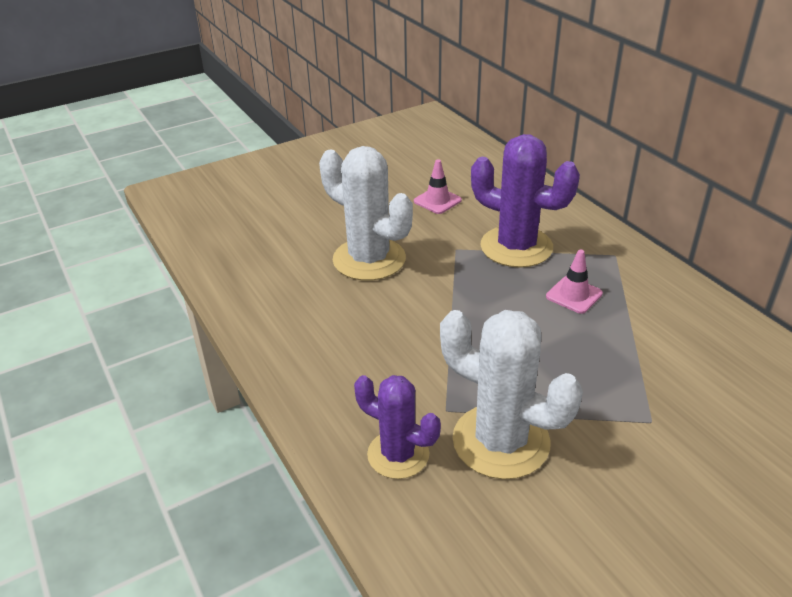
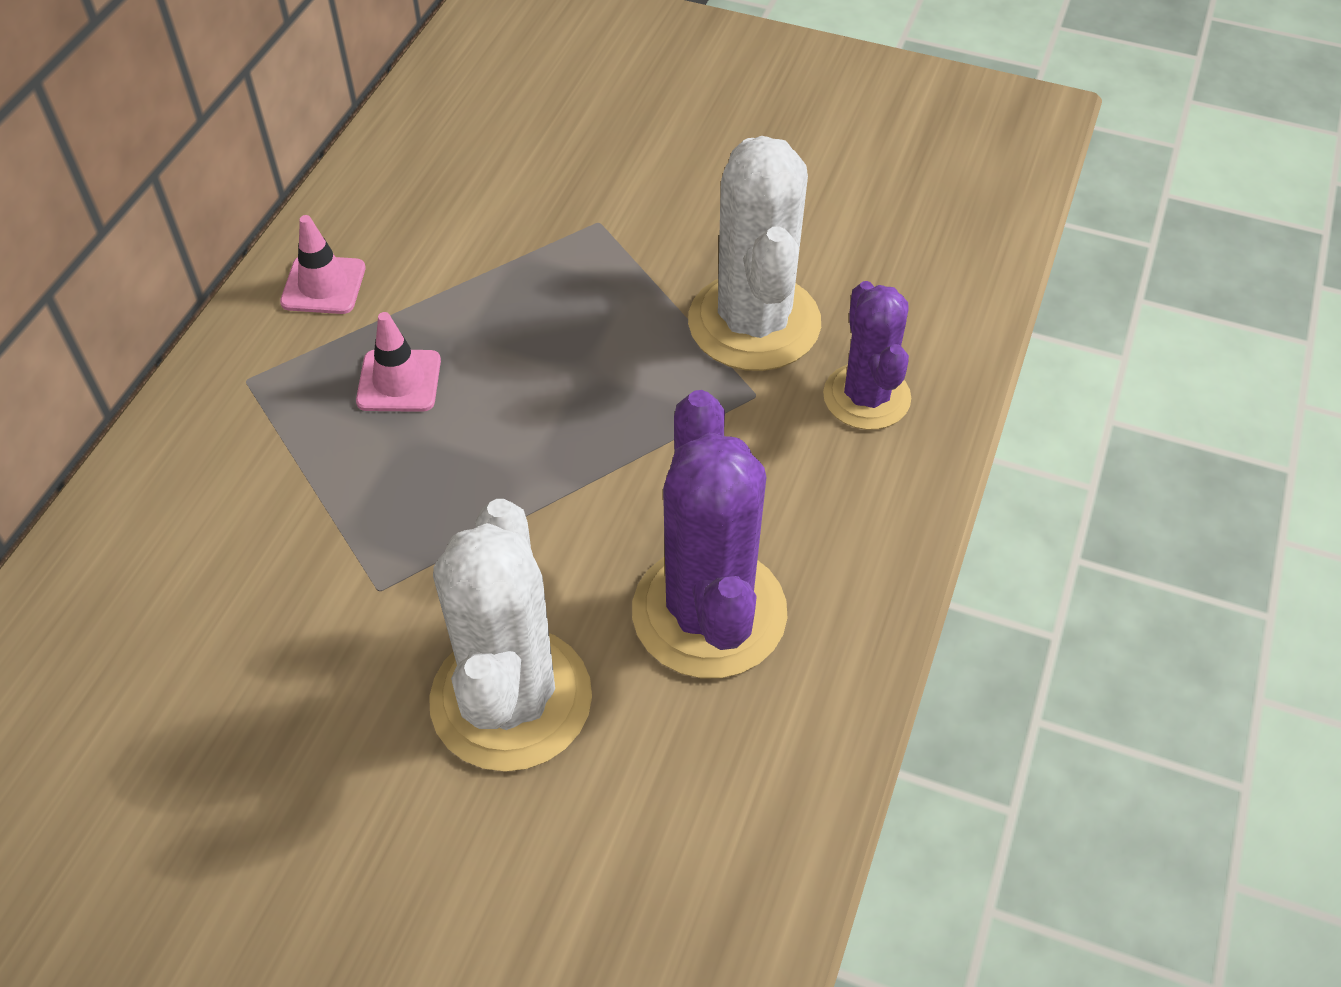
camera: 130 degrees left, 15 degrees up
(437, 201) = (218, 722): pink traffic cone -> pink traffic cone (323, 285)
(516, 247) = (310, 510): purple cactus -> purple cactus (709, 612)

